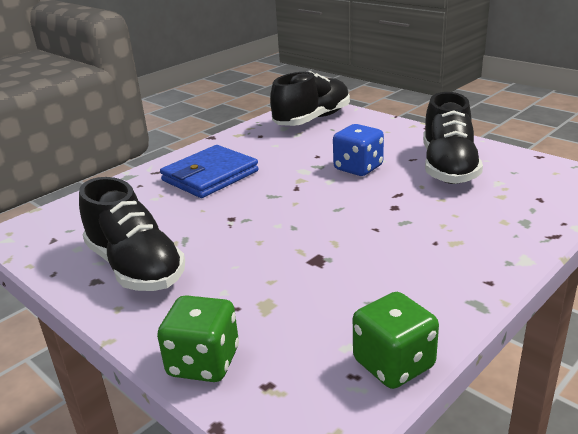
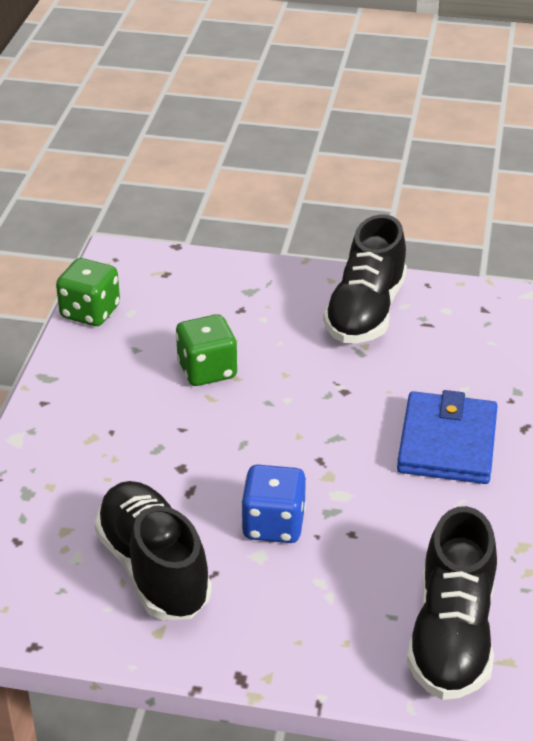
camera: 145 degrees right, 10 degrees up
(135, 267) = (365, 312): black shoe -> black shoe turned 90 degrees counterclockwise
(203, 362) = (221, 270): green dice -> green dice (207, 370)

